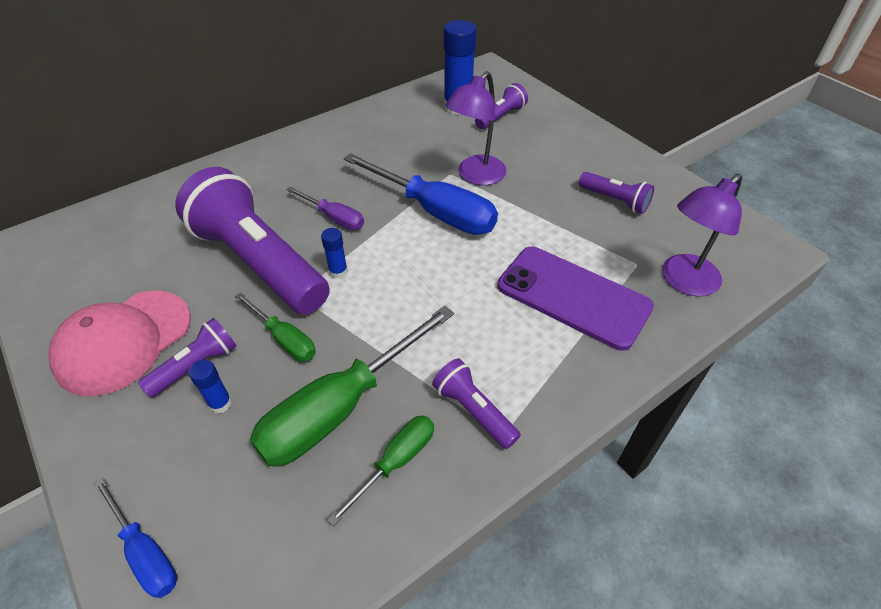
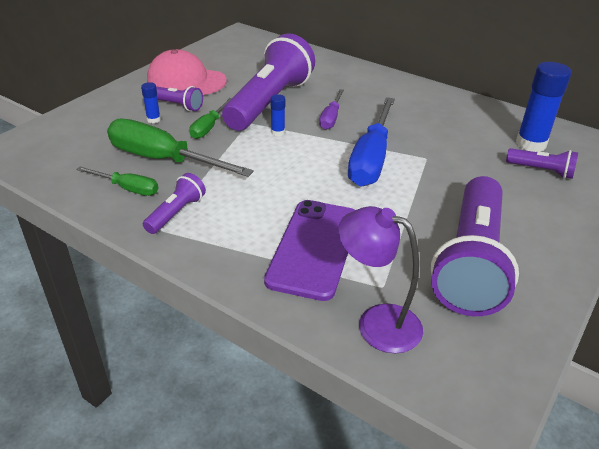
camera: 70 degrees right, 10 degrees down
(145, 551) = (61, 124): blue screwdriver -> none
(476, 176) = (434, 171): purple lamp -> none
(615, 200) = (471, 262): purple flashlight -> purple flashlight, size x2.23

